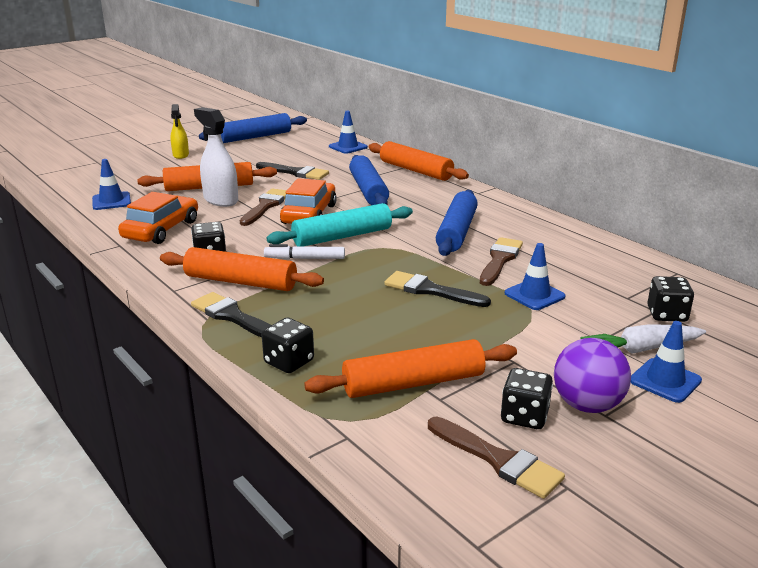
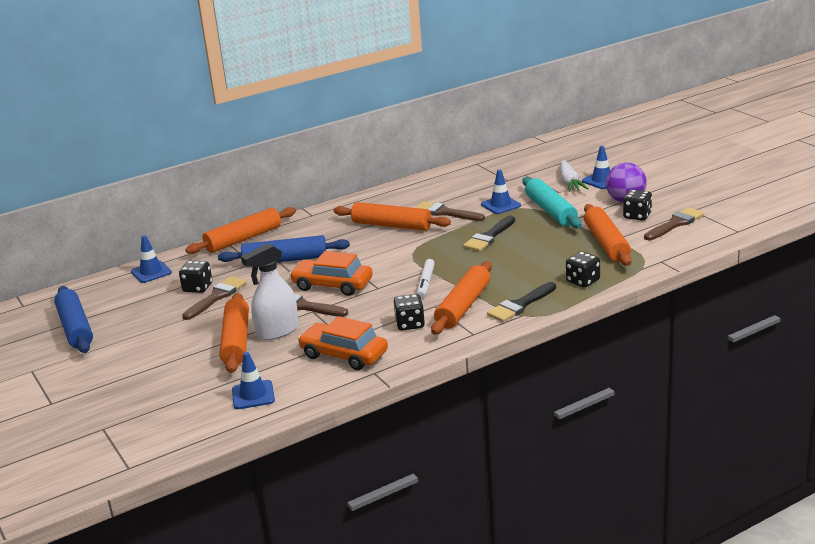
camera: 80 degrees left, 0 degrees up
(181, 155) = (114, 371): yellow spray bottle -> none
(295, 172) = (216, 297): black brush -> brown brush
(342, 236) = (387, 269): turquoise rolling pin -> turquoise rolling pin (551, 211)
(456, 232) = (391, 225): blue rolling pin -> orange rolling pin
(667, 314) = (530, 172): black dice -> black dice (197, 288)

